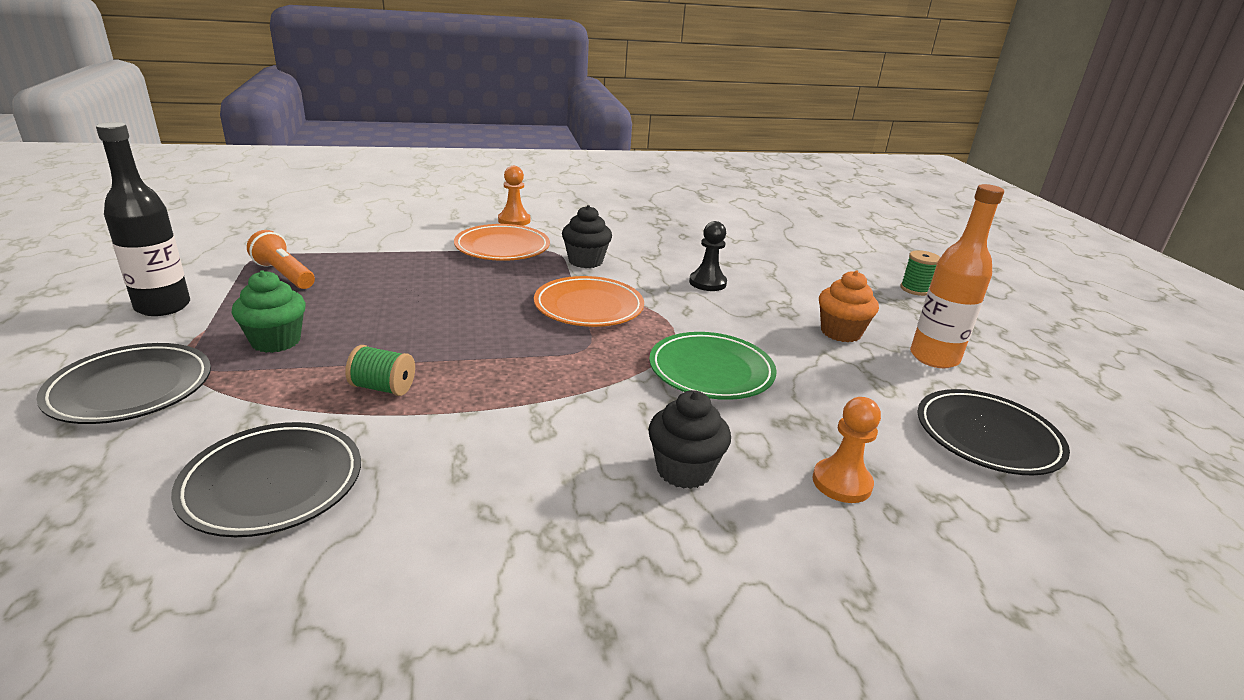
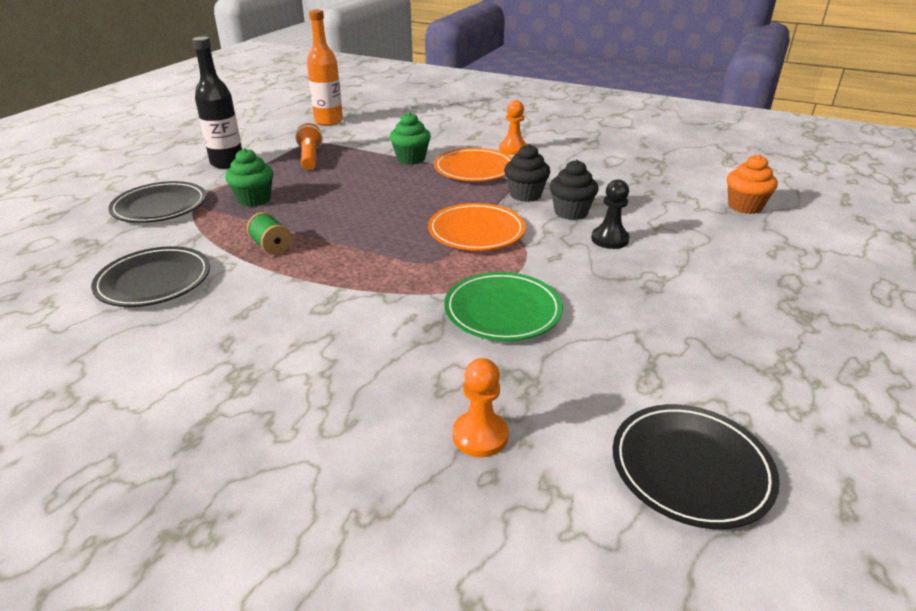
camera: 40 degrees right, 5 degrees up
(418, 251) = (411, 159): none -> green cupcake
(684, 470) = (375, 372): black cupcake -> black cupcake (571, 212)
(840, 332) = (680, 321): orange cupcake -> orange cupcake (745, 206)
(915, 289) = (848, 308): green spool -> none
(934, 358) = (753, 378): orange bottle -> orange bottle (328, 121)

